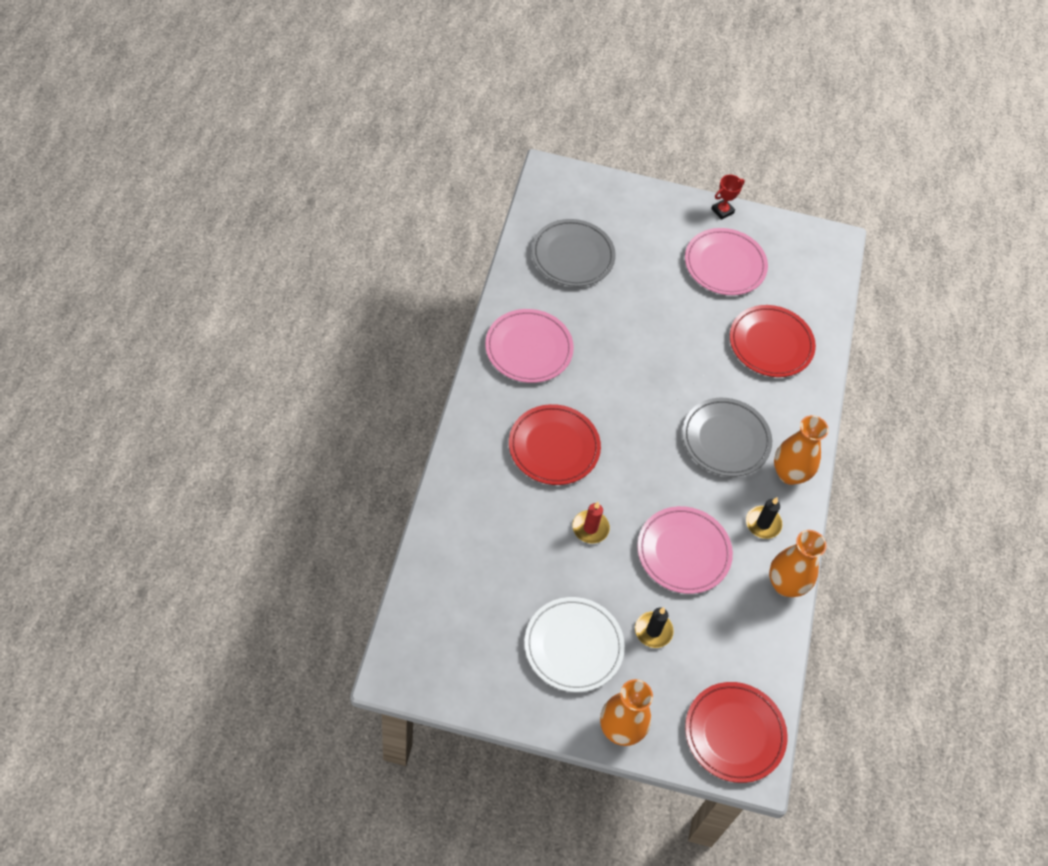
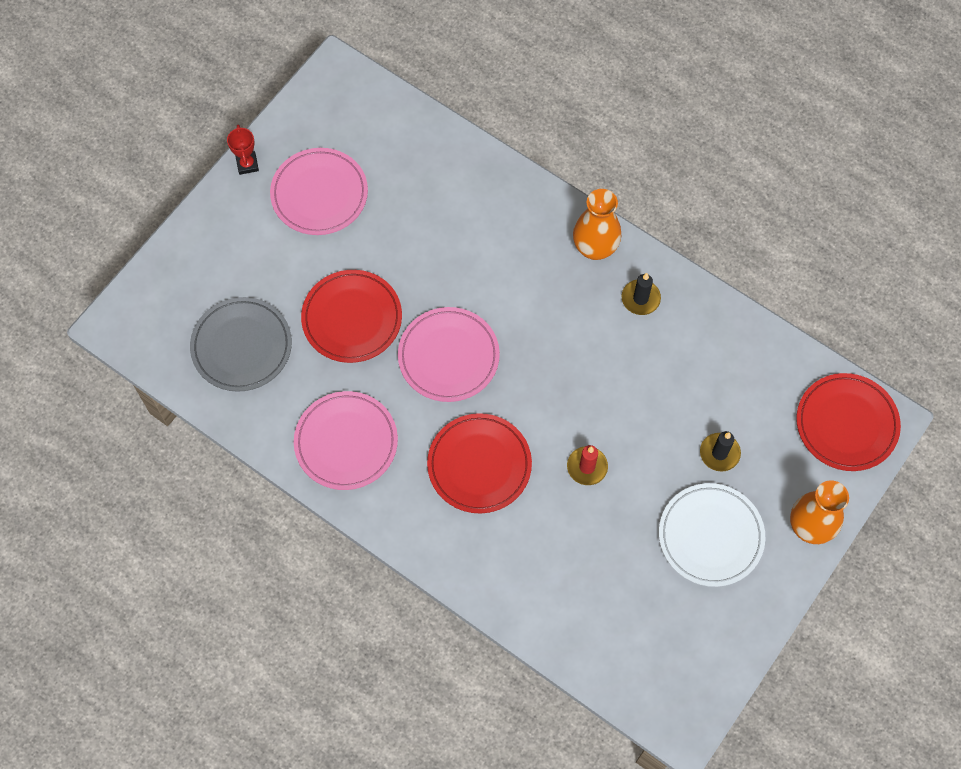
camera: 60 degrees left, 10 degrees up
(683, 552) = (645, 388): pink plate -> pink plate (448, 356)
(725, 439) = (534, 291): grey plate -> none
(771, 344) = (437, 195): red plate -> red plate (352, 318)
(786, 585) = (712, 308): orange vase -> none

